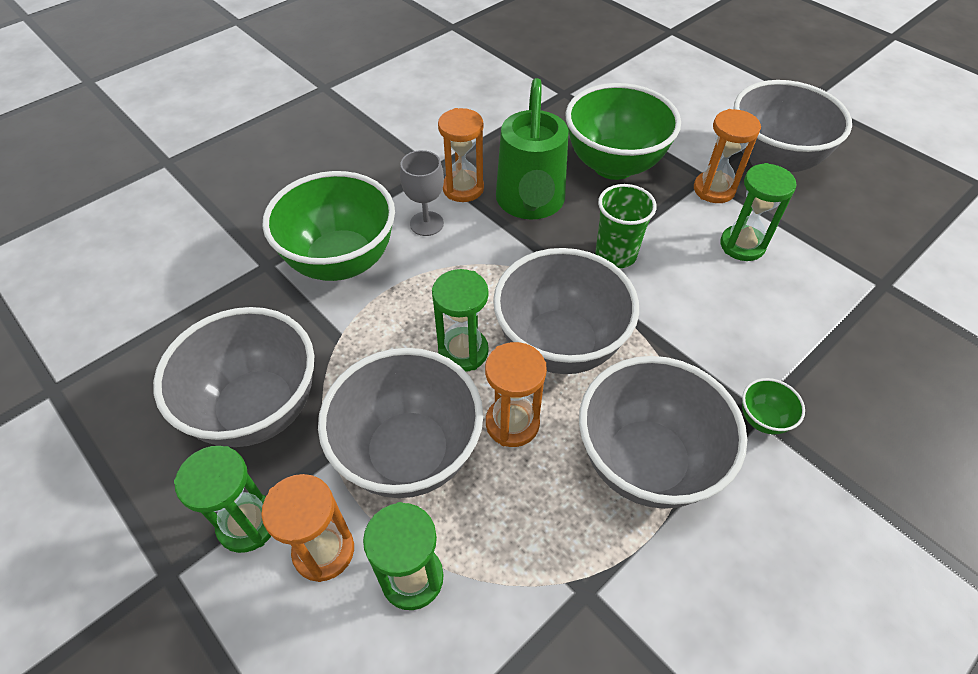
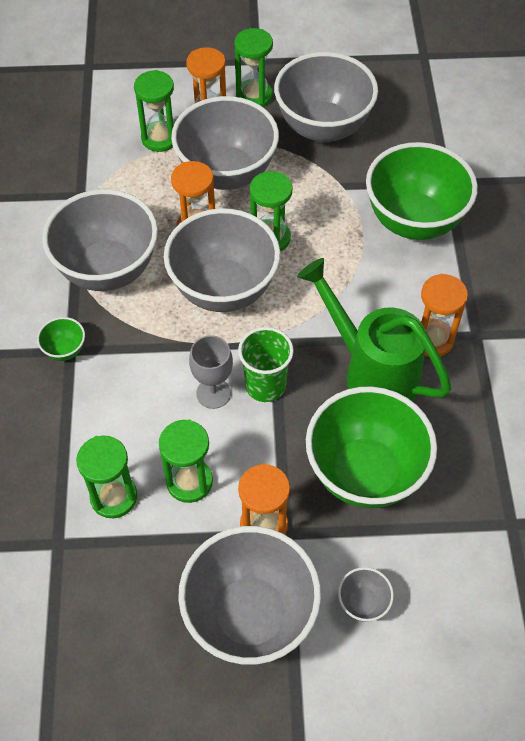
camera: 130 degrees right, 5 degrees up
(426, 223) = (410, 291): grey goblet -> grey goblet (213, 393)
(694, 123) = (363, 603): none -> grey bowl
(812, 278) = (114, 497): none -> green hourglass

